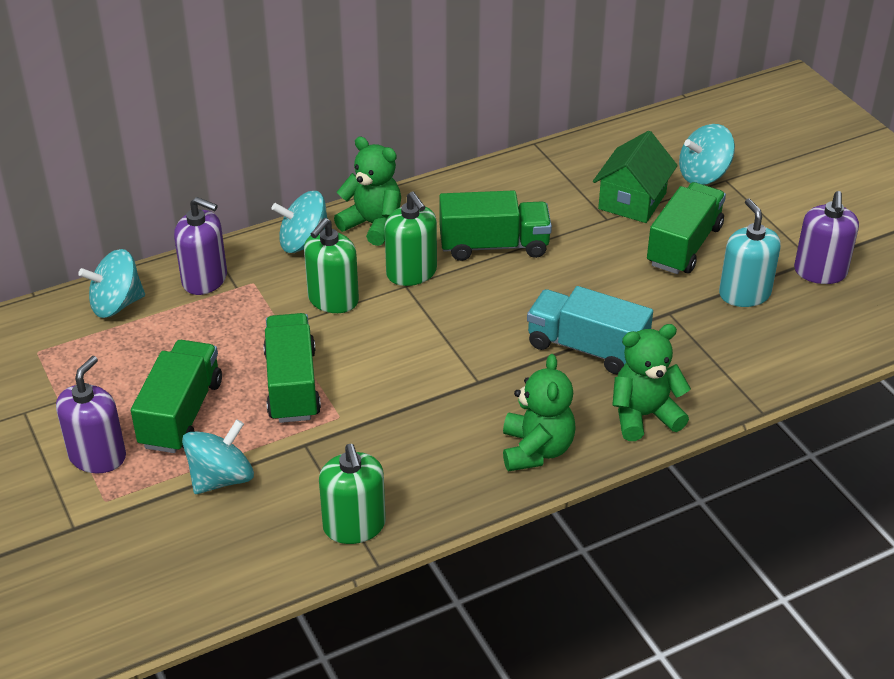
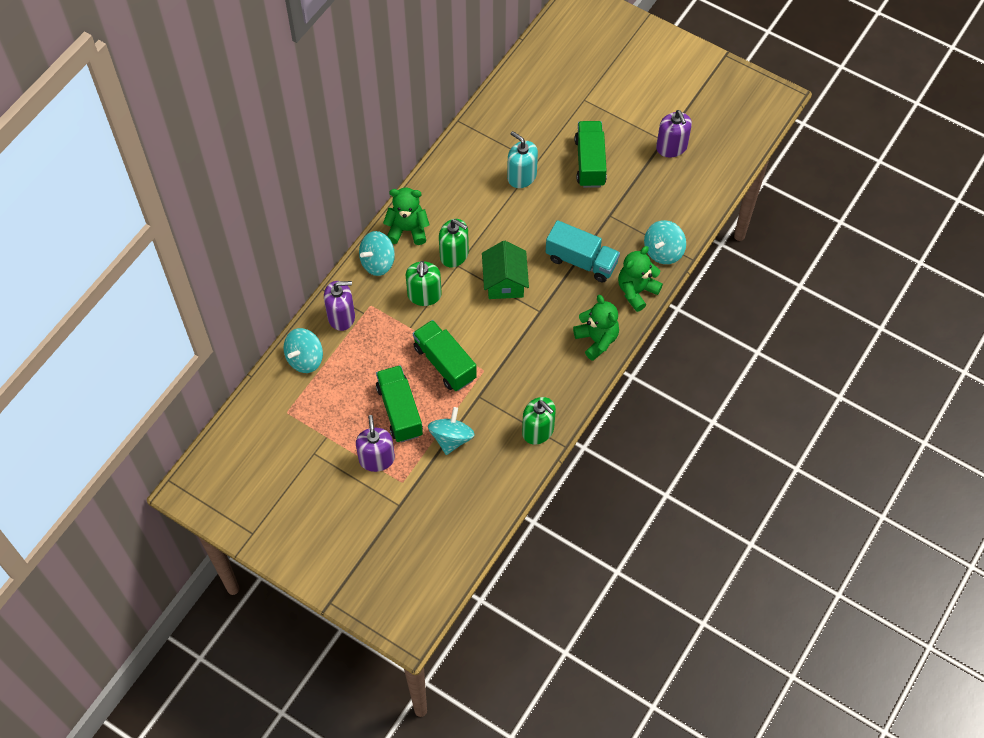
camera: 30 degrees left, 20 degrees up
(494, 246) = (486, 212): green truck -> none
(586, 348) = (581, 261): turquoise truck -> turquoise truck turned 150 degrees counterclockwise
(632, 201) = (542, 141): green house -> green house (505, 282)
(703, 175) = (570, 101): turquoise spinning top -> turquoise spinning top (663, 251)
(744, 294) = (641, 182): turquoise soap dispenser -> turquoise soap dispenser (521, 176)

